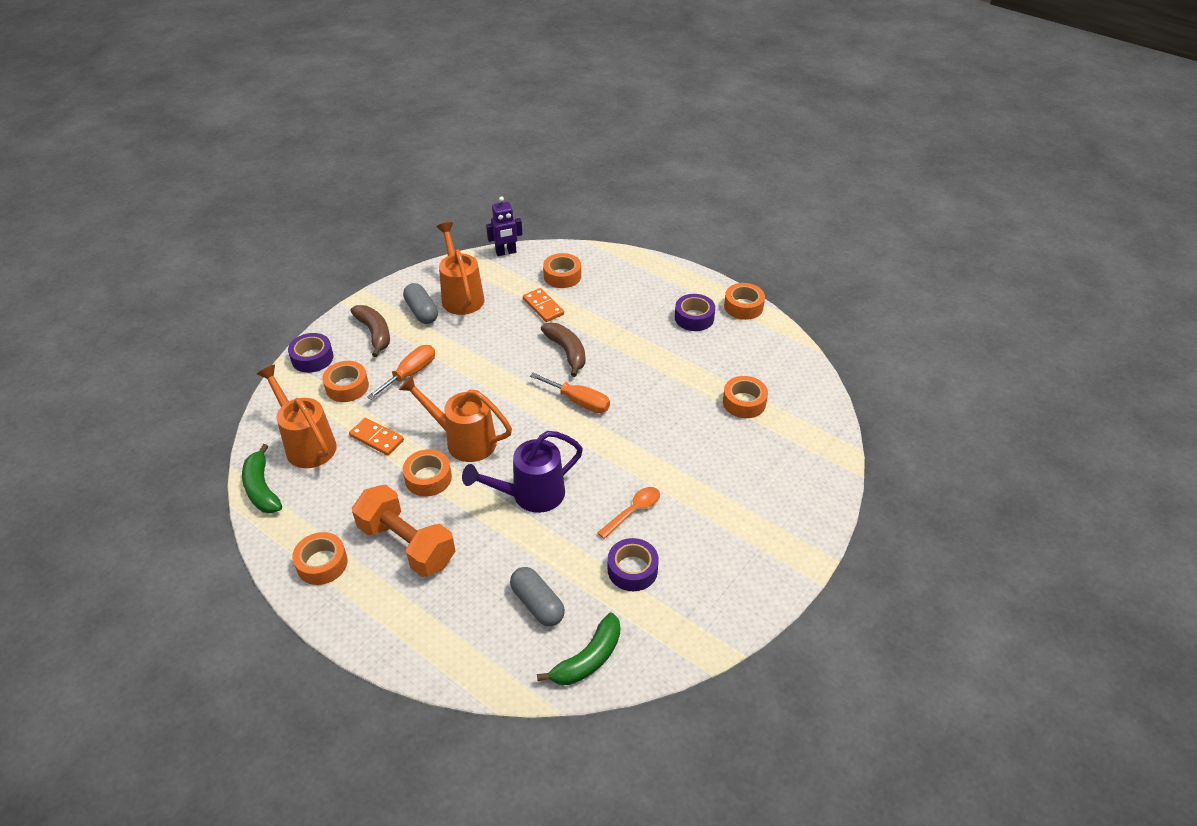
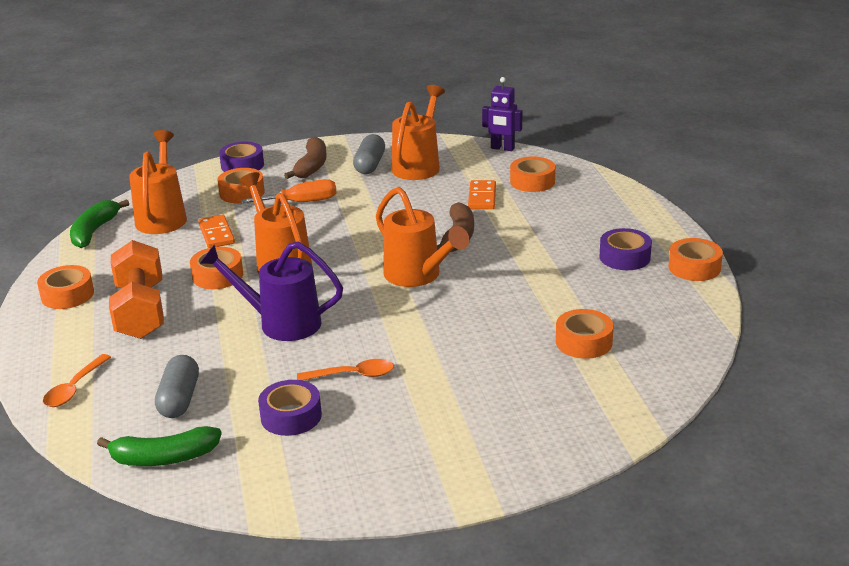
camera: 40 degrees right, 15 degrees down
(444, 644) = (74, 388): none -> orange spoon
(579, 401) = (417, 276): orange screwdriver -> orange watering can

